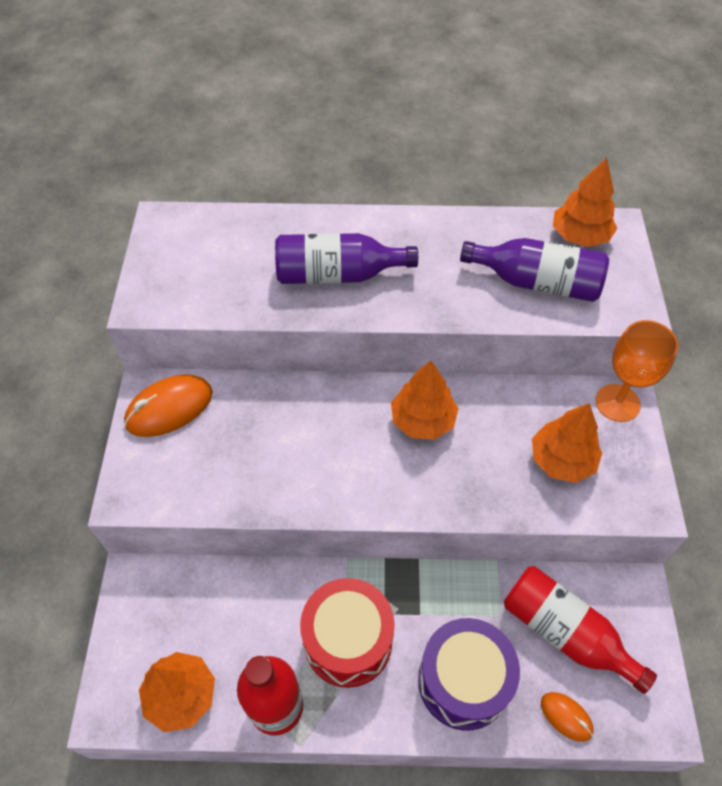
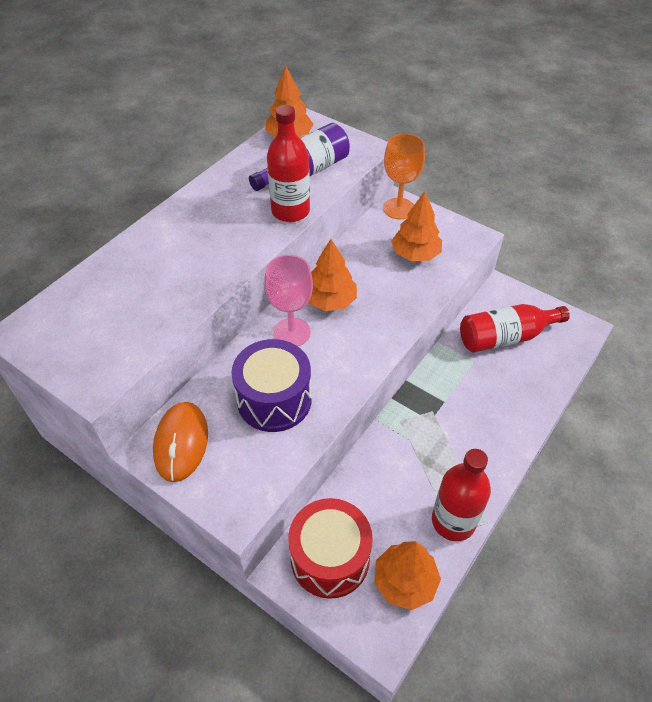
camera: 55 degrees left, 5 degrees down
(337, 274) = (194, 258): purple bottle -> none
(348, 641) = (435, 452): red drum -> red drum (330, 558)
(355, 413) = (291, 332): none -> pink goblet
(463, 681) = (503, 404): purple drum -> purple drum (274, 400)
(468, 306) = (290, 211): none -> red bottle
(566, 716) = (555, 367): orange mouse -> none

